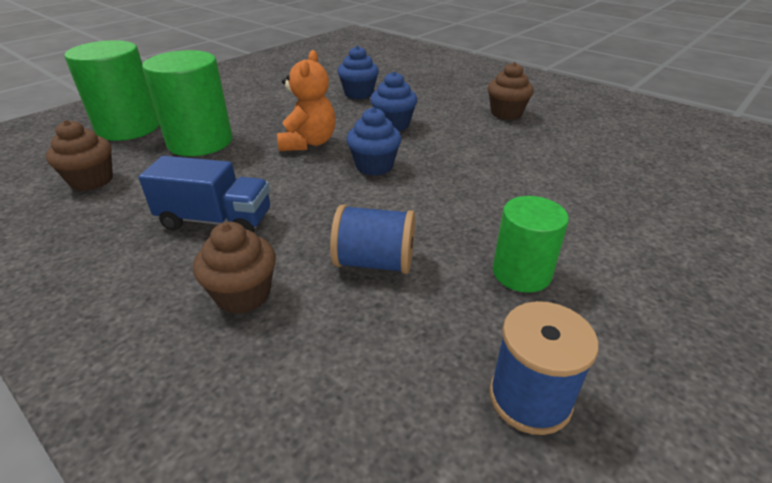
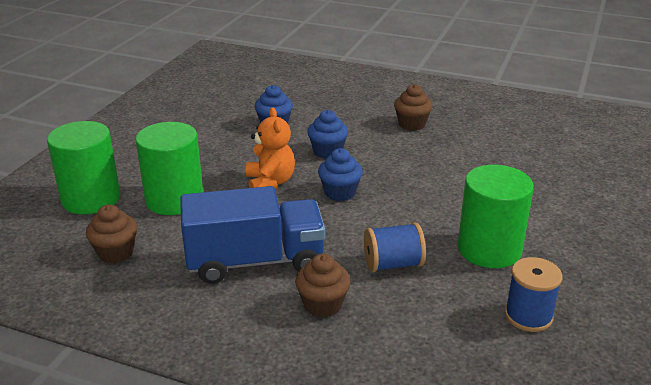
camera: 20 degrees left, 5 degrees down
(216, 221) = (255, 261): blue truck -> blue truck, size x1.55
(521, 273) = (489, 249): green cylinder -> green cylinder, size x1.61

